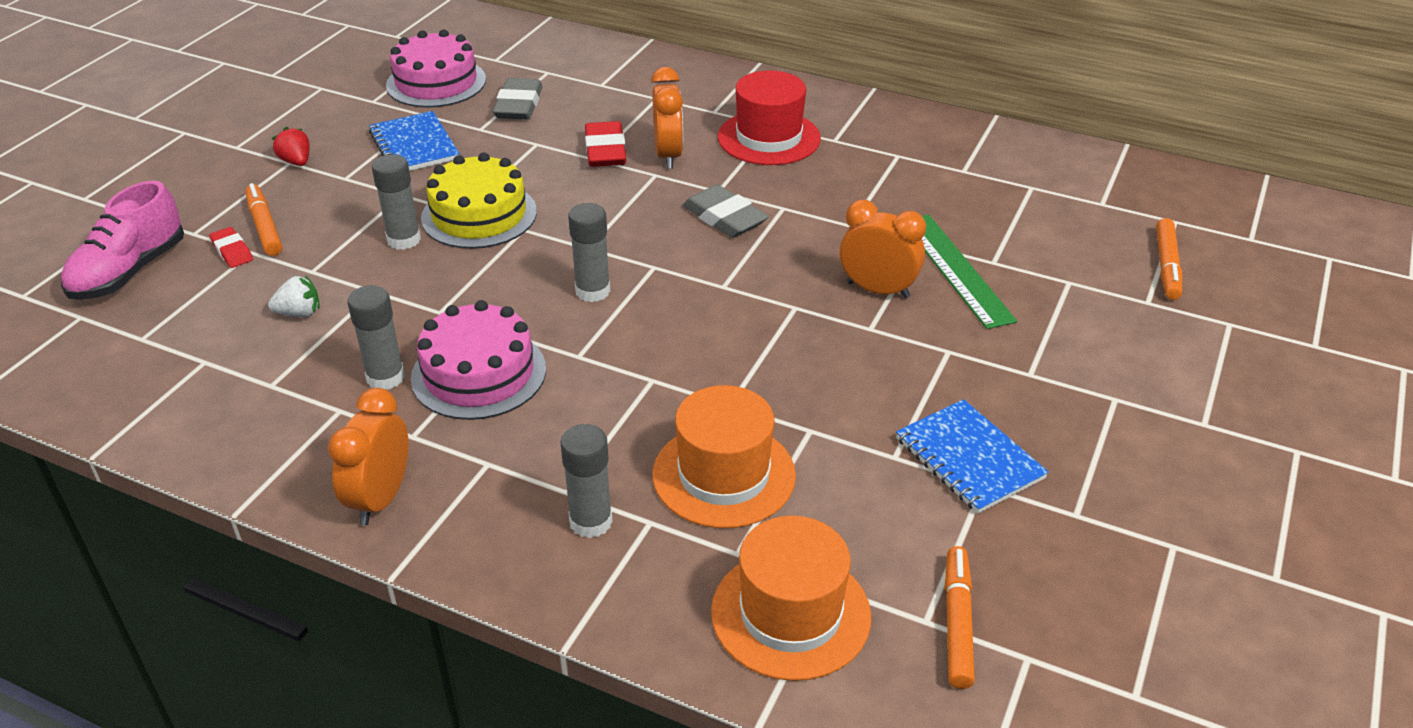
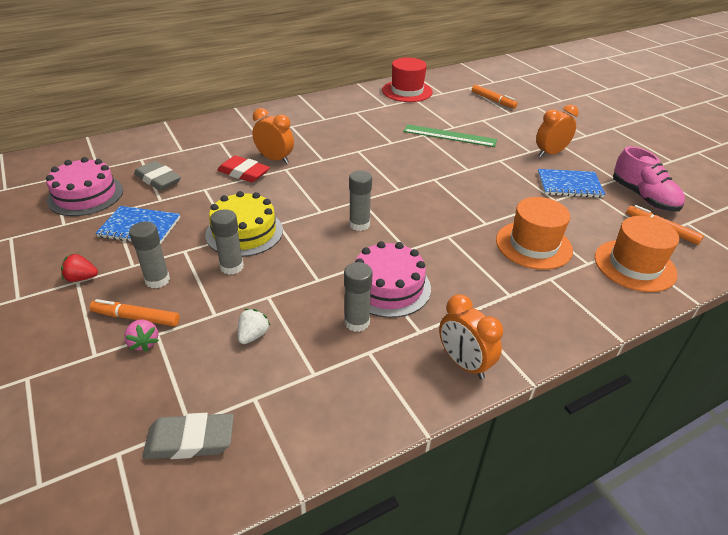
camera: 55 degrees left, 0 degrees up
(129, 272) = (96, 405): pink shoe -> pink shoe (643, 197)
(232, 251) = (144, 342): red eraser -> pink strawberry
(591, 522) = (537, 296): grey glue stick -> grey glue stick (157, 280)
(724, 218) = (346, 167): grey eraser -> grey eraser (190, 440)
(769, 138) = (299, 131): red hat -> red hat (407, 91)
(878, 290) = (444, 156): orange clock -> orange clock (550, 153)

